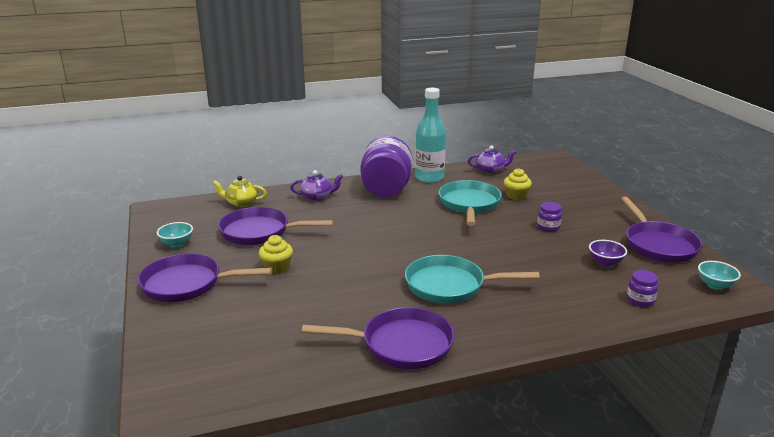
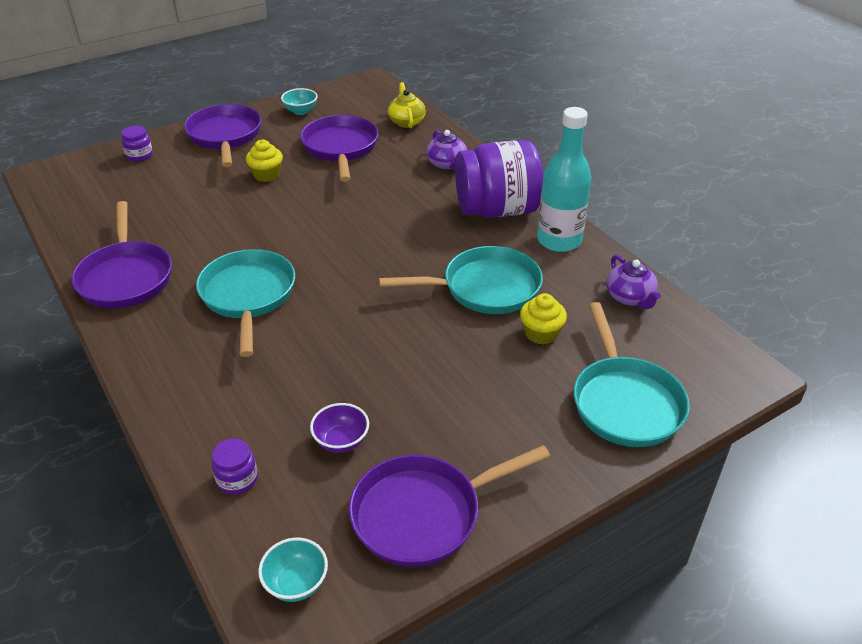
camera: 75 degrees right, 15 degrees up
(548, 227) = (441, 374): purple jar -> purple jar (139, 155)
(574, 185) = (625, 402): none -> turquoise pan

